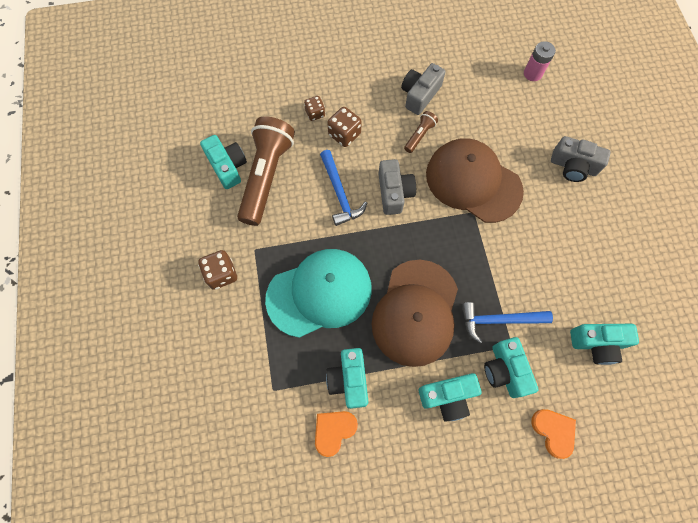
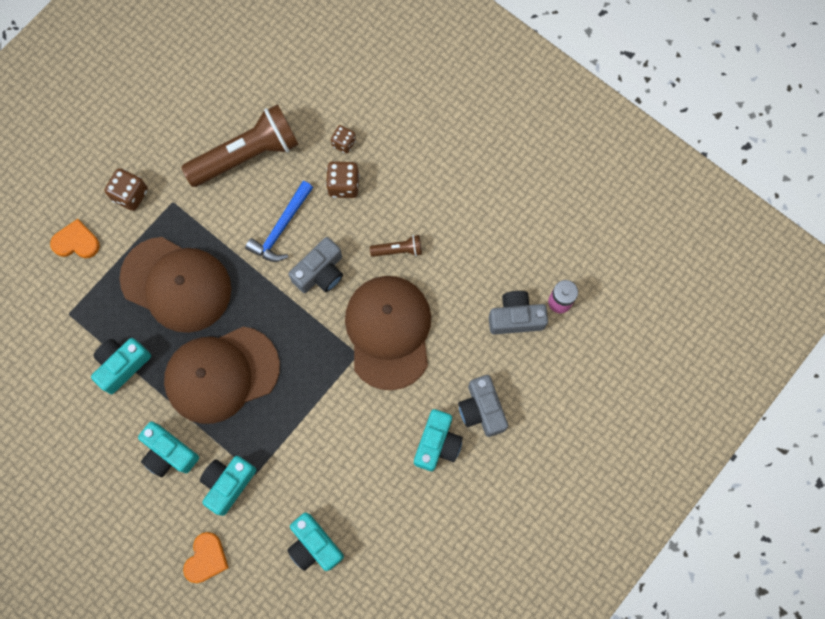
camera: 50 degrees right, 5 degrees up
(227, 166) = (229, 116): turquoise camera -> turquoise camera (437, 443)
(319, 293) = (176, 284): turquoise cap -> brown cap
(333, 431) = (73, 385): orange heart -> orange heart (76, 242)
(419, 95) = (443, 217): grey camera -> grey camera (515, 317)
(498, 320) = (269, 448): blue hammer -> none

